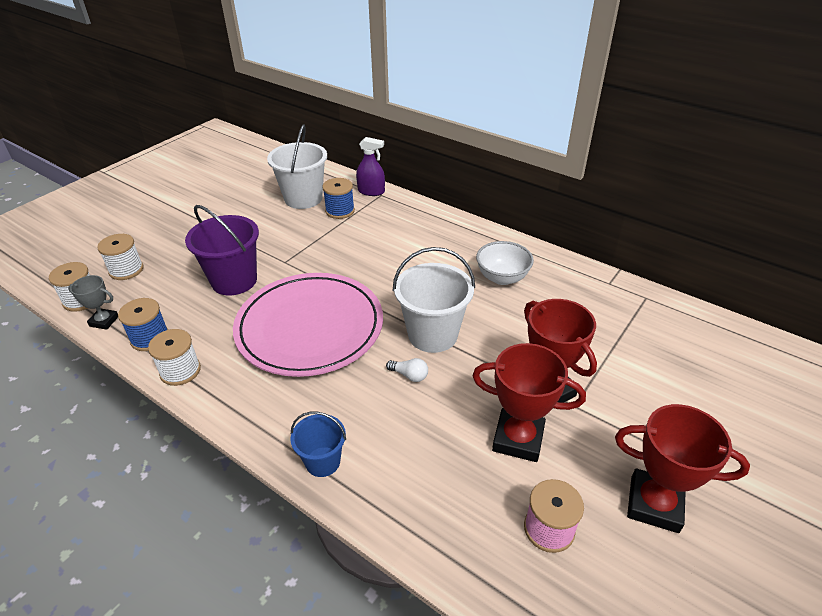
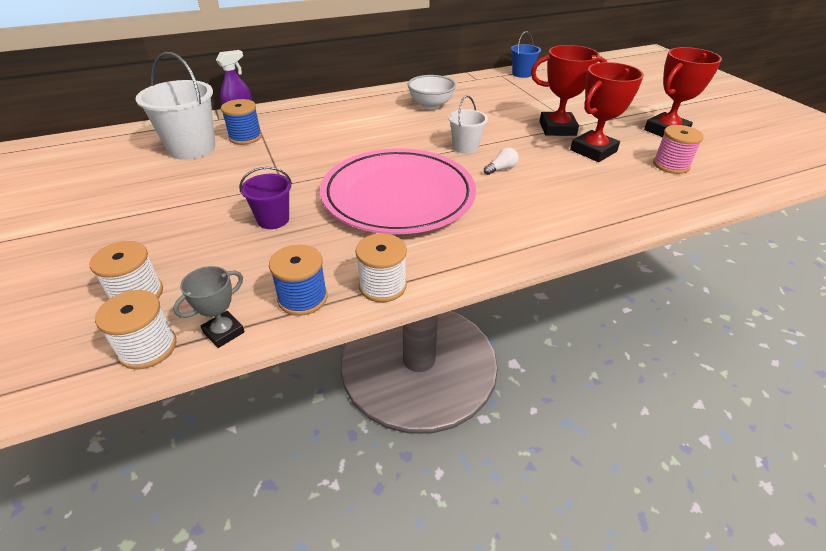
camera: 60 degrees left, 0 degrees up
(234, 281) = (273, 219): purple bucket -> purple bucket, size x0.57
(323, 461) = (566, 231): blue bucket -> blue bucket (522, 74)
(432, 334) = (465, 147): white bucket -> white bucket, size x0.57

